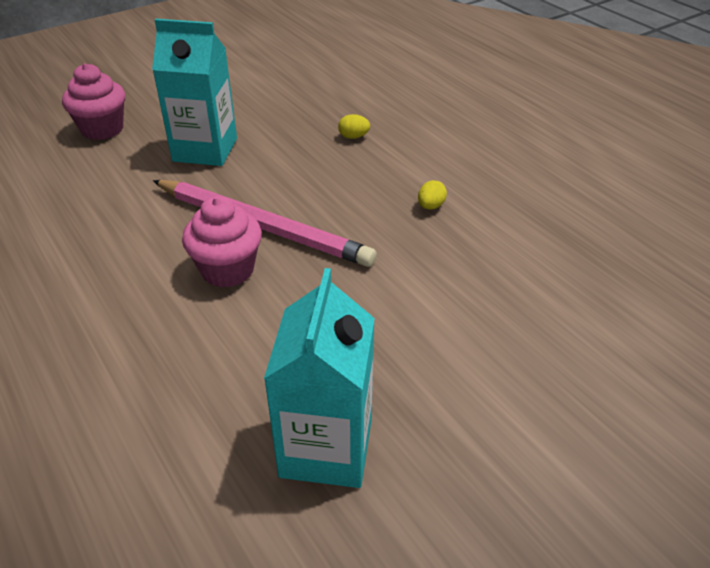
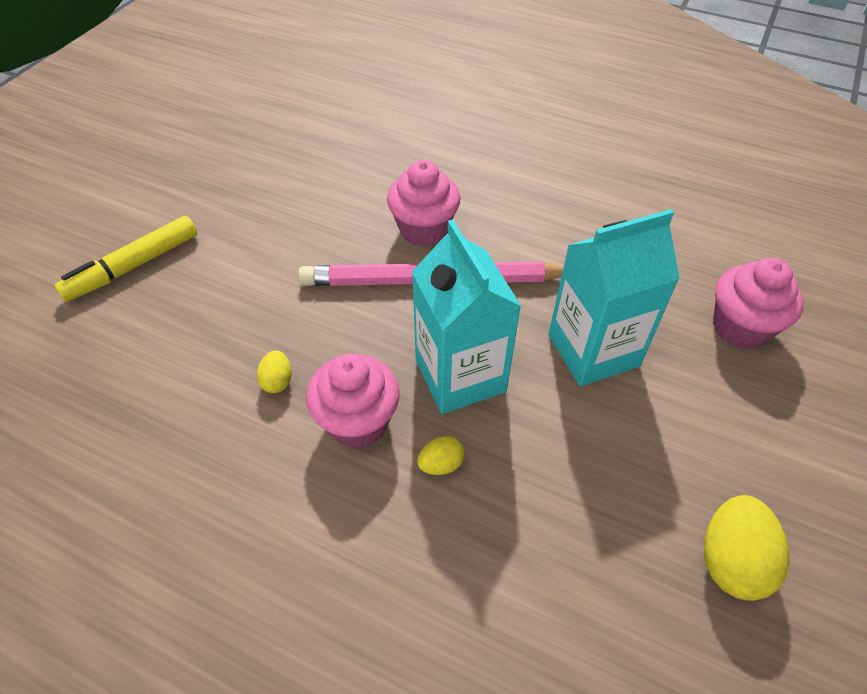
camera: 150 degrees right, 10 degrees up
(250, 71) = (731, 560): none -> yellow egg
(326, 448) = (262, 155): turquoise carton -> turquoise carton (460, 376)
(388, 168) = (358, 422): none -> pink cupcake
(532, 346) = (133, 266): none -> yellow marker

